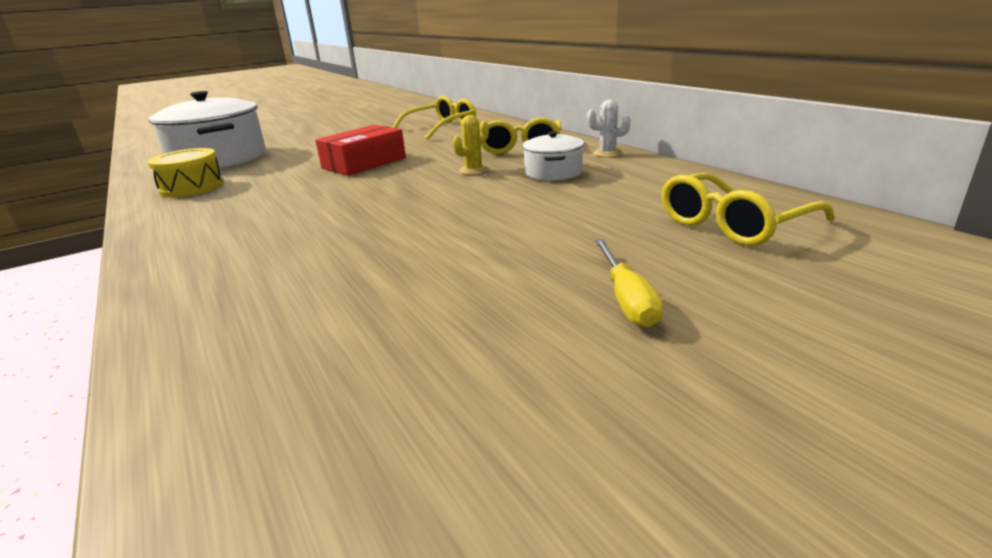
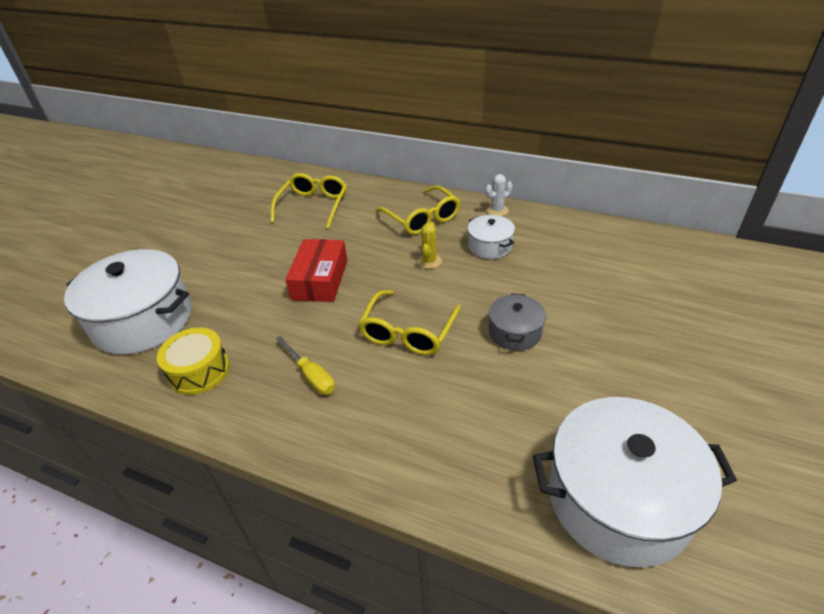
camera: 35 degrees left, 15 degrees up
(300, 396) = (618, 499): none -> white pot
(462, 229) = (515, 332): none -> grey pot
(626, 299) = (669, 354): yellow screwdriver -> yellow screwdriver (311, 376)
(733, 224) = (648, 268): yellow glasses -> yellow glasses (408, 332)

